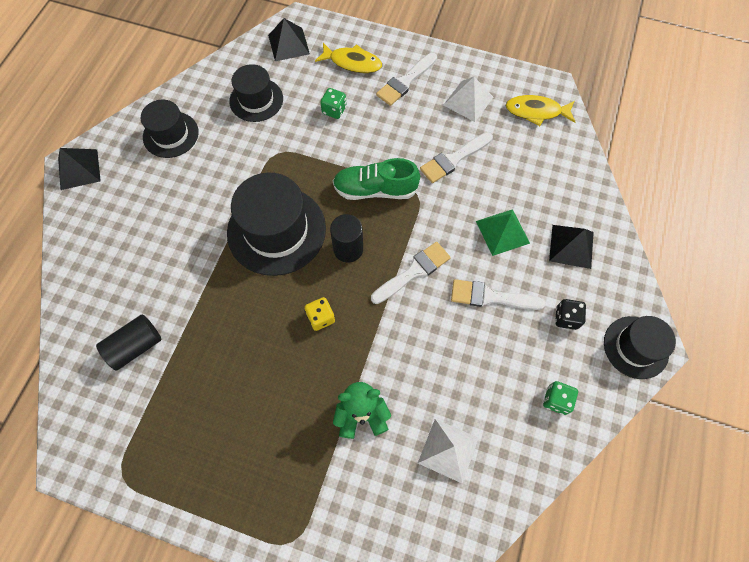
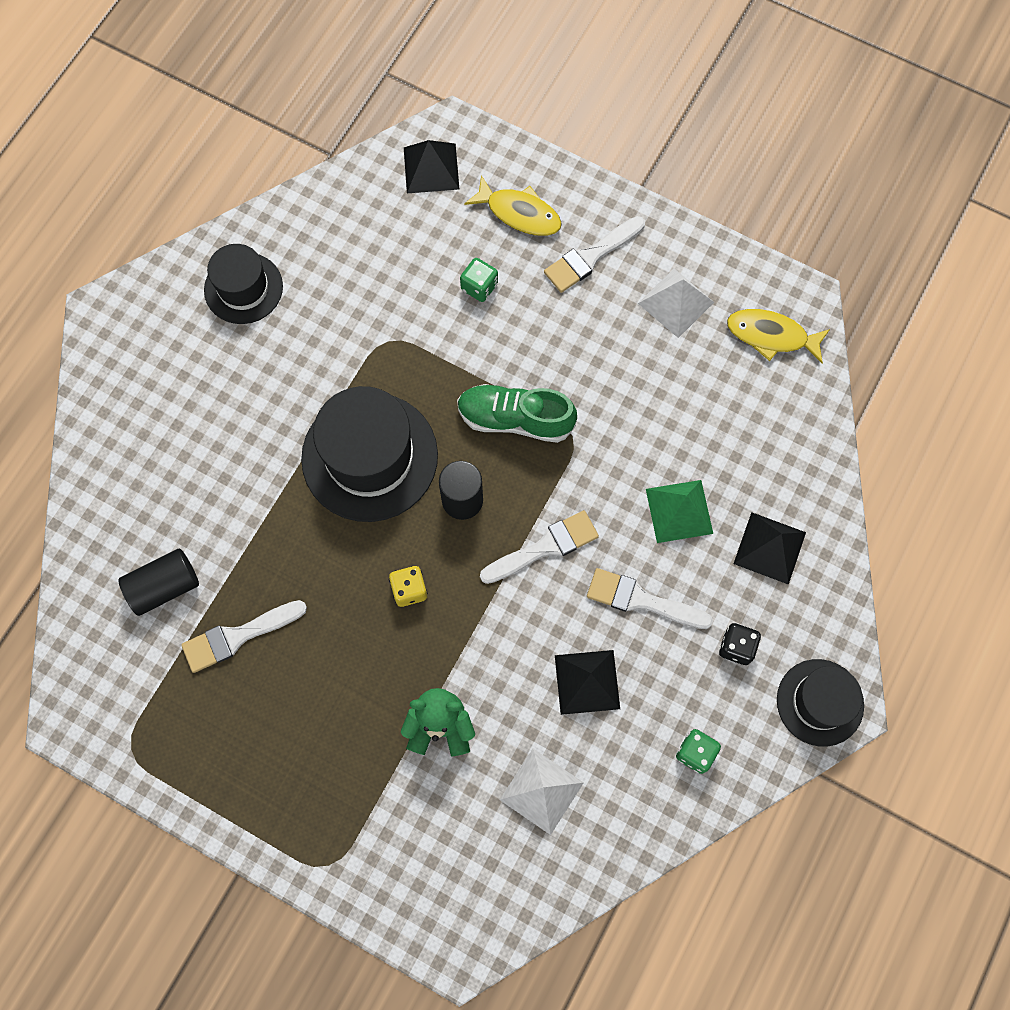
camera: 10 degrees right, 5 degrees up
(79, 169) = (112, 321): black pyramid -> black pyramid (587, 682)
(256, 100) = (371, 252): black hat -> none
(453, 159) = (634, 391): white brush -> white brush (238, 636)

